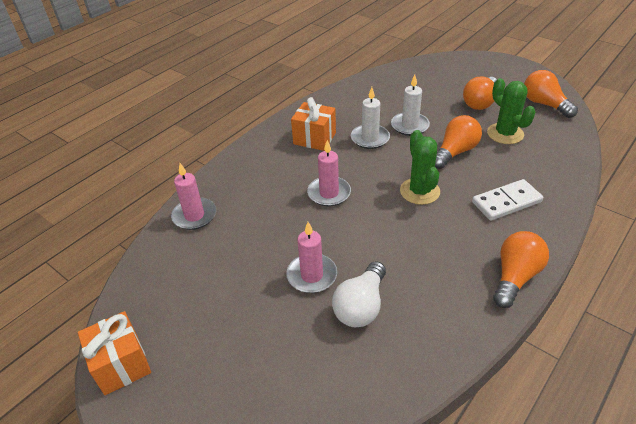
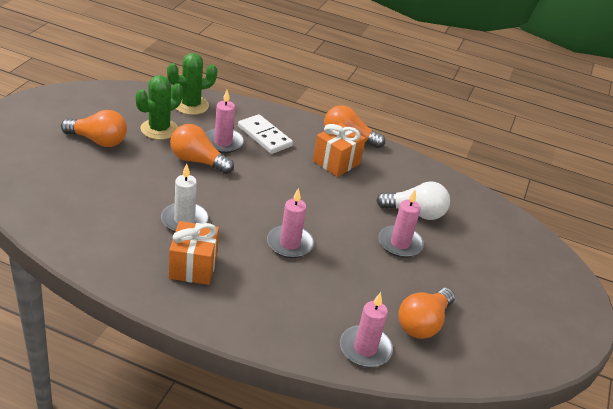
camera: 115 degrees left, 5 degrees down
(121, 364) = (552, 347): orange gift -> orange gift (336, 162)
(409, 126) = (153, 191): white candle -> none
(419, 191) = (266, 183): green cactus -> green cactus (191, 105)
(489, 171) = (223, 142): none -> pink candle
(544, 104) = (100, 102): orange light bulb -> orange light bulb (423, 323)

